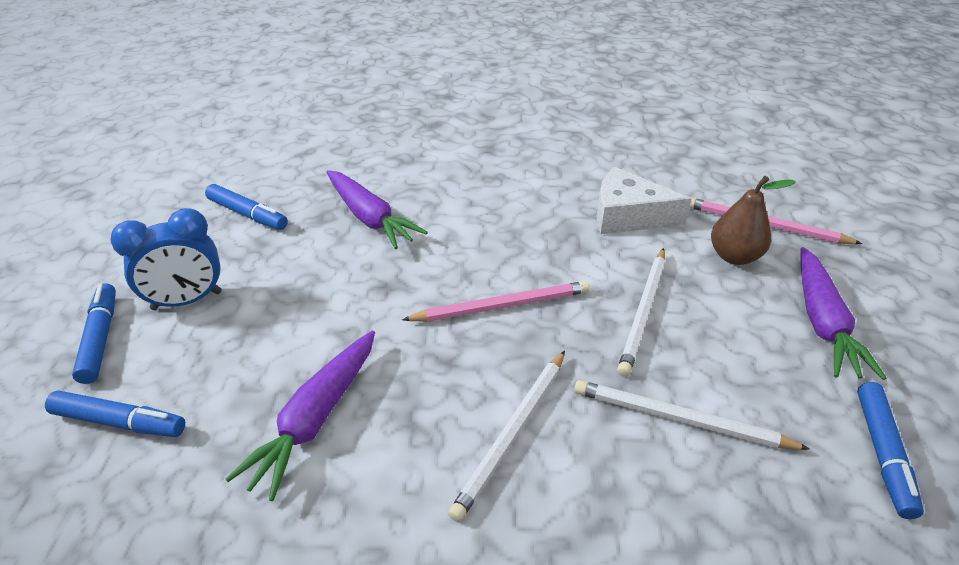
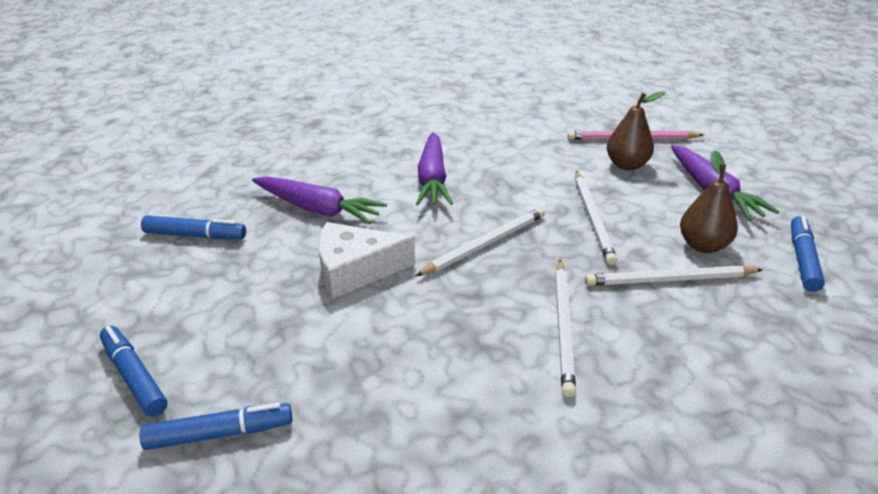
camera: 25 degrees left, 5 degrees down
(187, 301) = (198, 320): blue clock -> none
(316, 418) = (401, 369): purple carrot -> purple carrot (432, 179)
(502, 306) = (485, 244): pink pencil -> white pencil
(628, 216) = (531, 156): white cheese -> white cheese (355, 270)
(756, 389) = (703, 245): none -> brown pear
(882, 453) = (802, 259): blue marker -> blue marker turned 150 degrees counterclockwise

